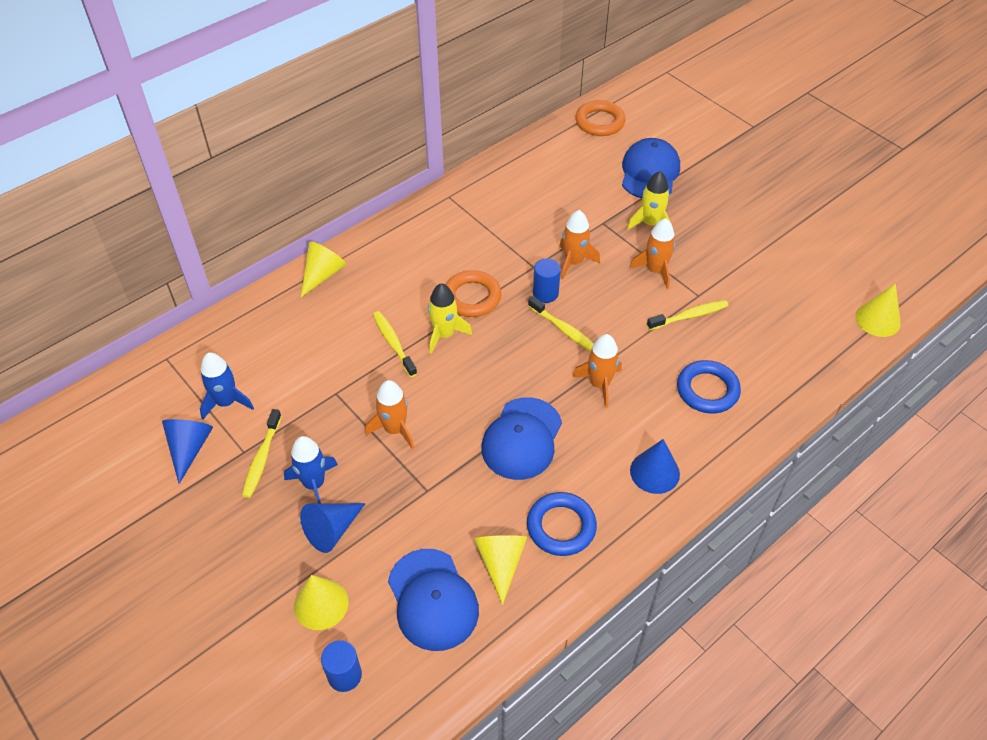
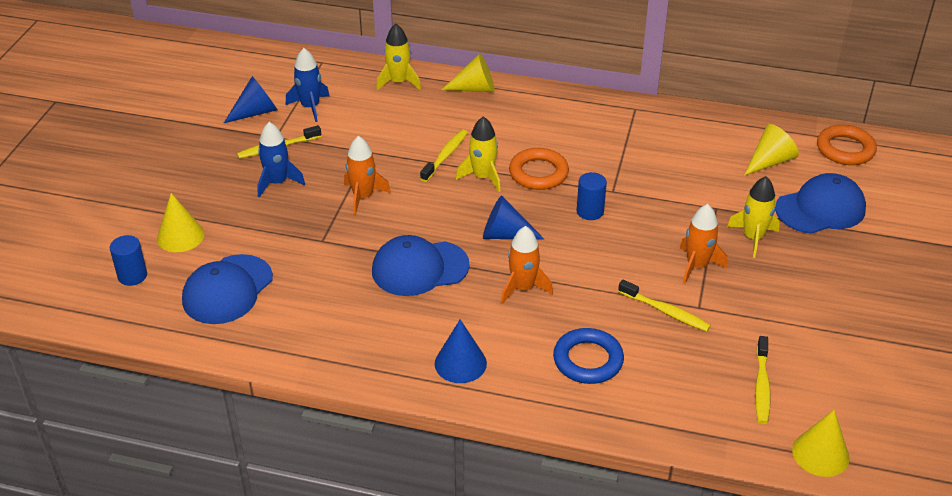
camera: 55 degrees right, 10 degrees down
(259, 319) = (399, 82): none -> yellow rocket
(332, 530) = (246, 211): blue cone -> blue cone (505, 234)
(500, 563) = (289, 311): yellow cone -> yellow cone (769, 161)
(561, 527) = (352, 330): blue ring -> none
(564, 330) = (561, 241): yellow toothbrush -> yellow toothbrush (761, 386)
(574, 262) = (646, 211): orange rocket -> none

